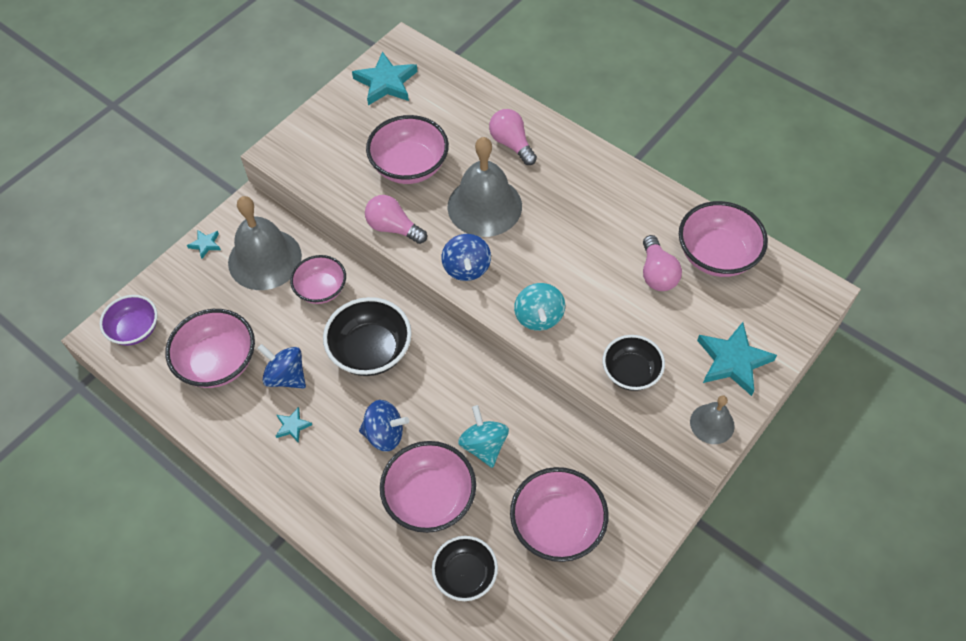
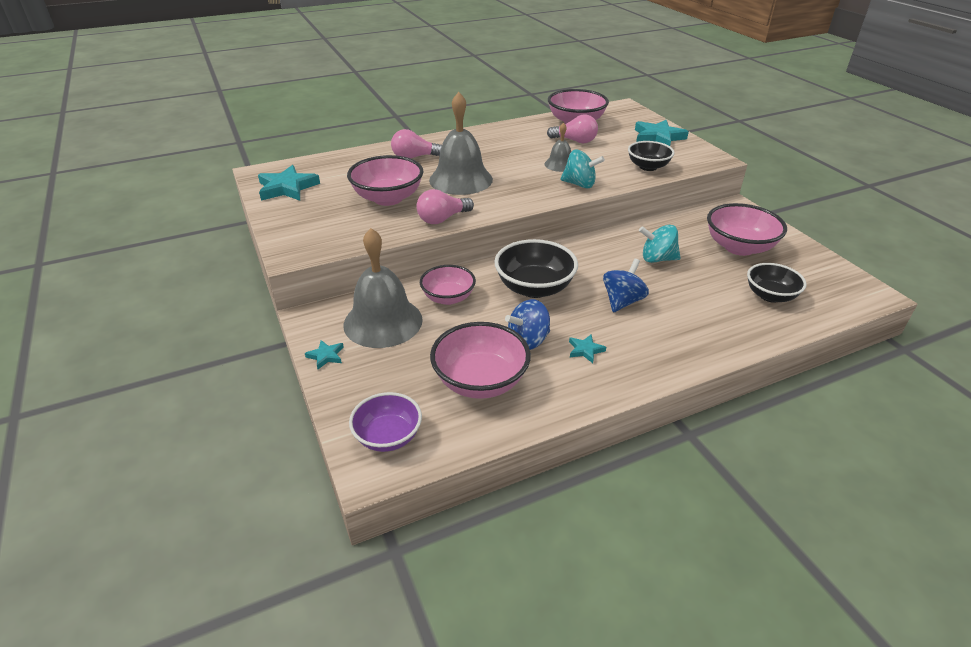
camera: 65 degrees left, 20 degrees down
(430, 498) = (695, 294): pink bowl -> none
(466, 268) = (512, 199): blue spinning top -> none
(712, 424) = (701, 154): grey bell -> grey bell (560, 164)

